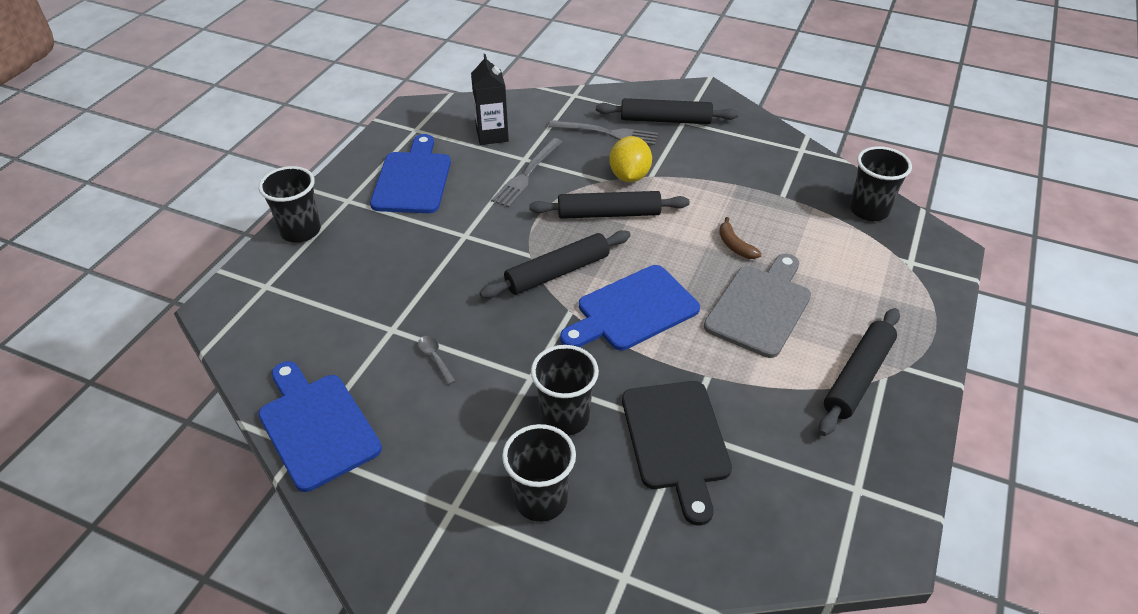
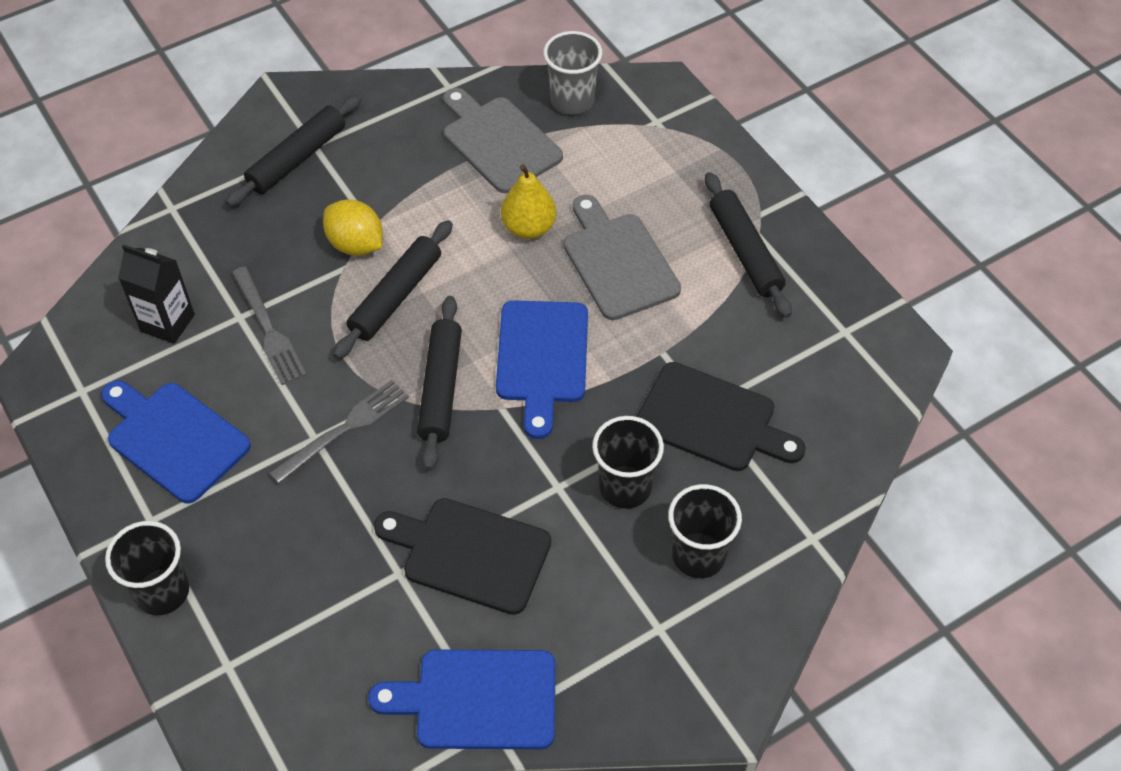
camera: 55 degrees left, 10 degrees up
(435, 358) = (470, 554): grey spoon -> black cutting board
(607, 133) = (269, 220): grey fork -> grey fork (344, 429)
(735, 245) = (529, 228): brown banana -> yellow pear
(787, 194) = (498, 142): none -> grey cutting board
(868, 210) = (572, 101): black cup -> grey cup

